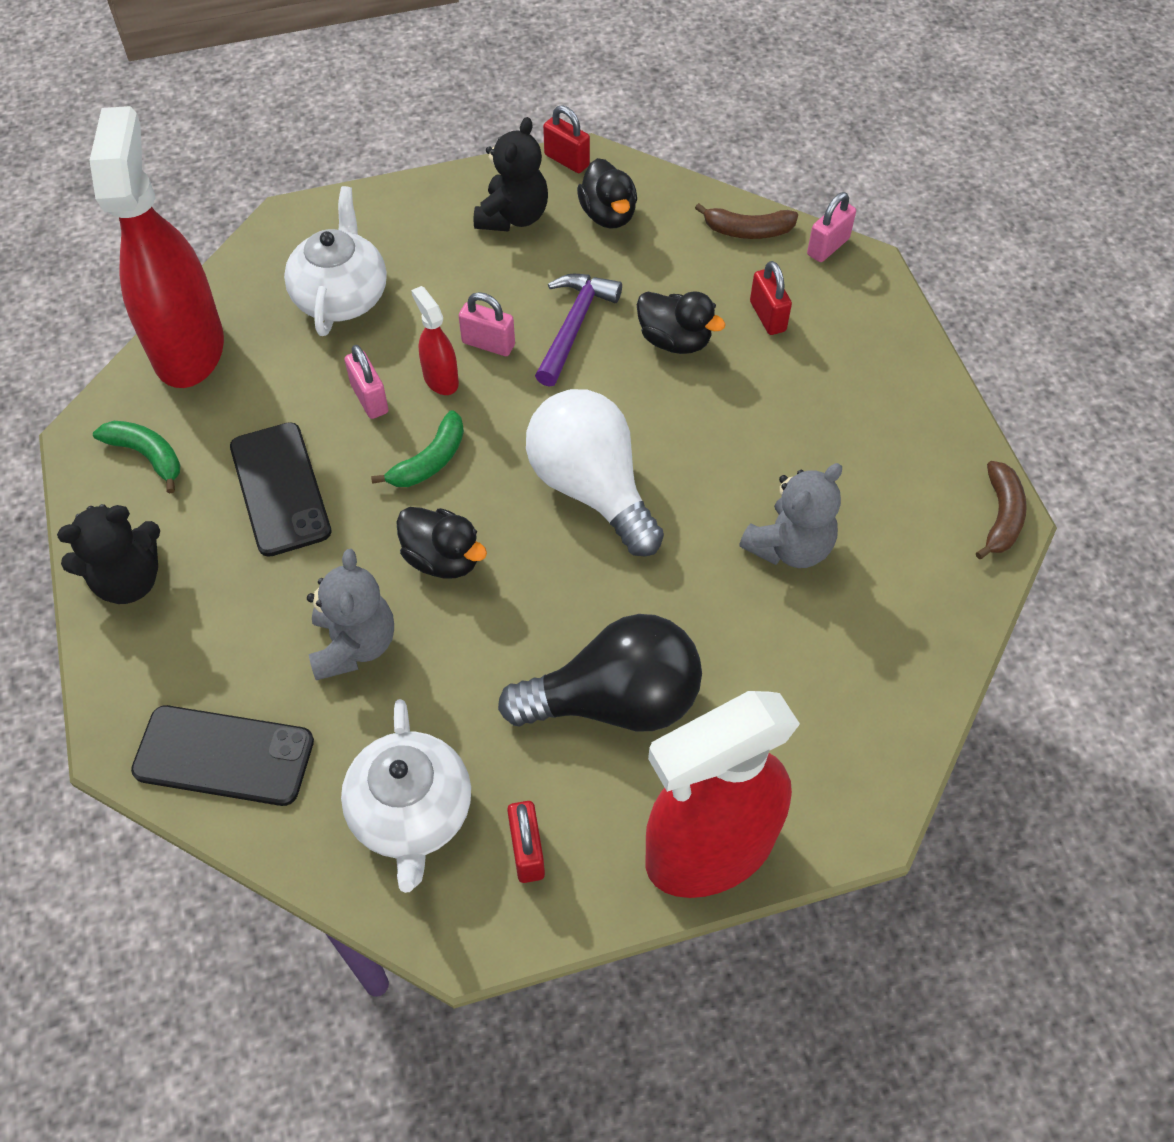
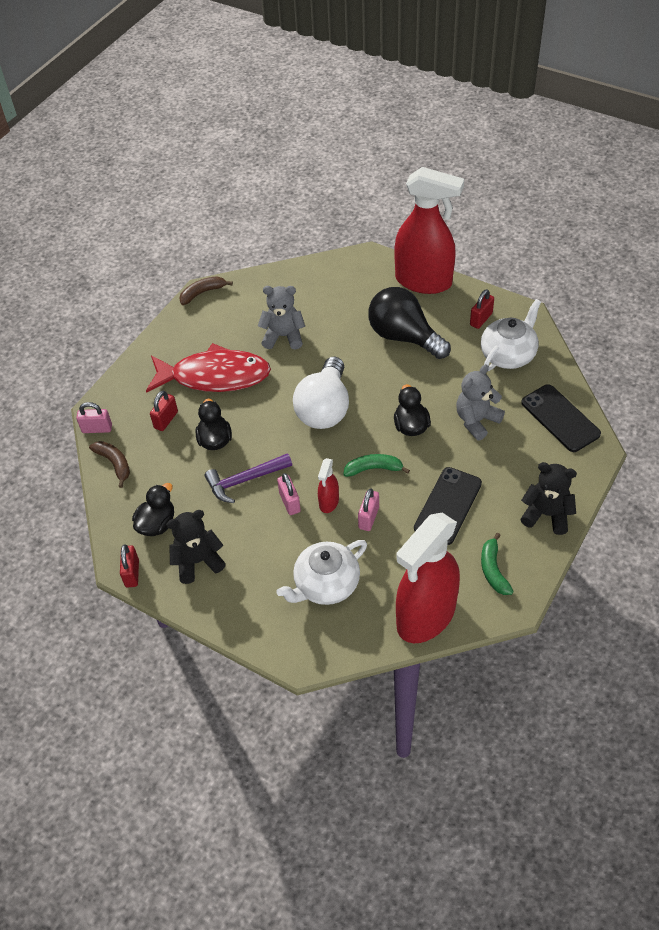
camera: 130 degrees left, 5 degrees down
(793, 414) = (215, 376): none -> red fish

